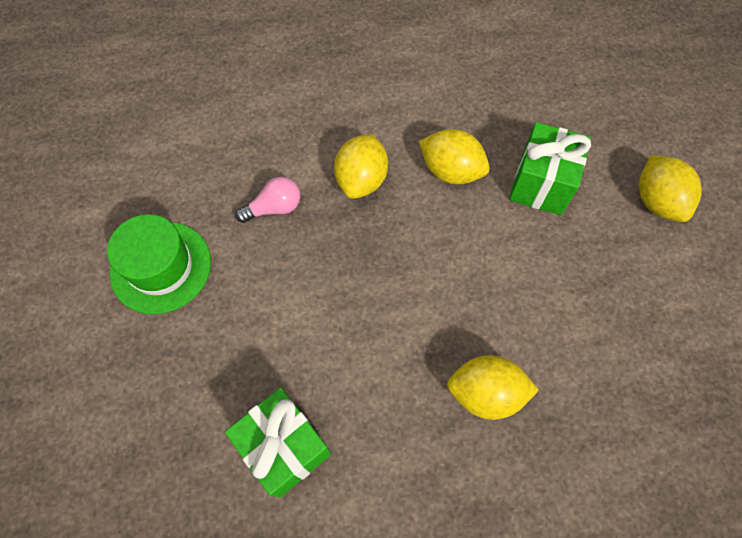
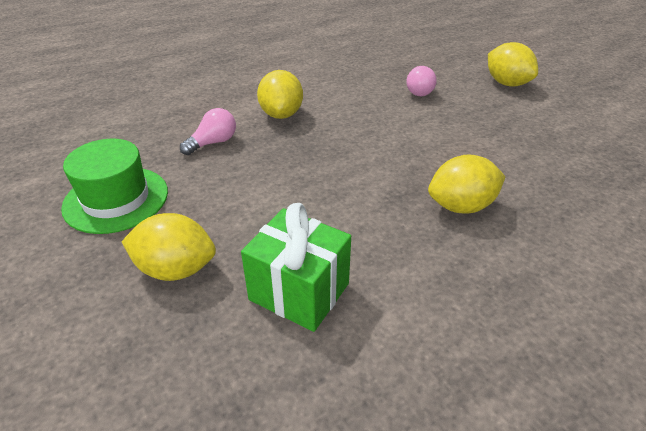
camera: 20 degrees left, 25 degrees down
(451, 171) = (350, 97): yellow lemon -> yellow lemon (176, 269)
(541, 184) = (421, 91): green gift -> pink light bulb

